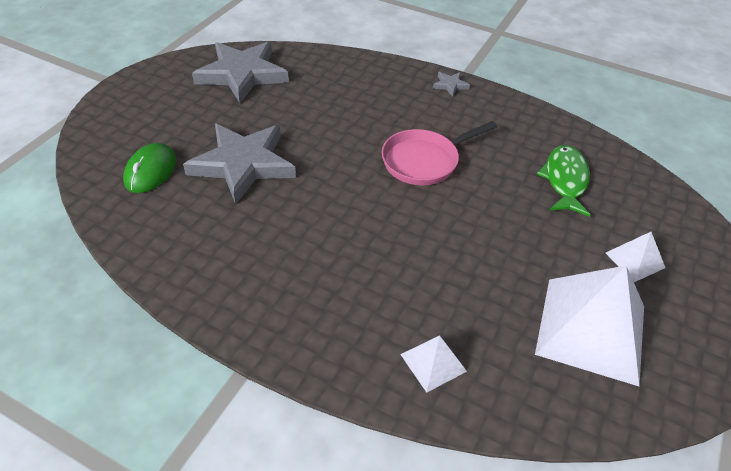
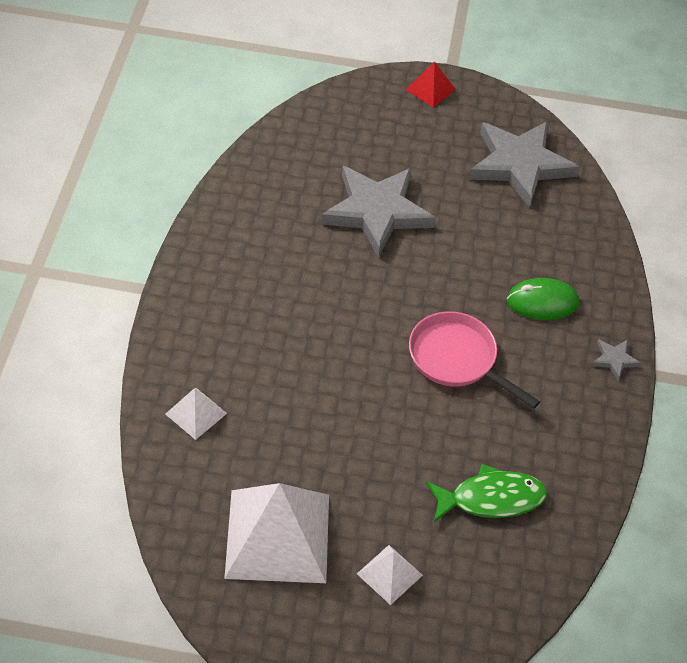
camera: 70 degrees right, 5 degrees up
(124, 96) = (430, 89): none -> red pyramid
(150, 171) = (335, 150): green mouse -> green mouse (542, 302)

